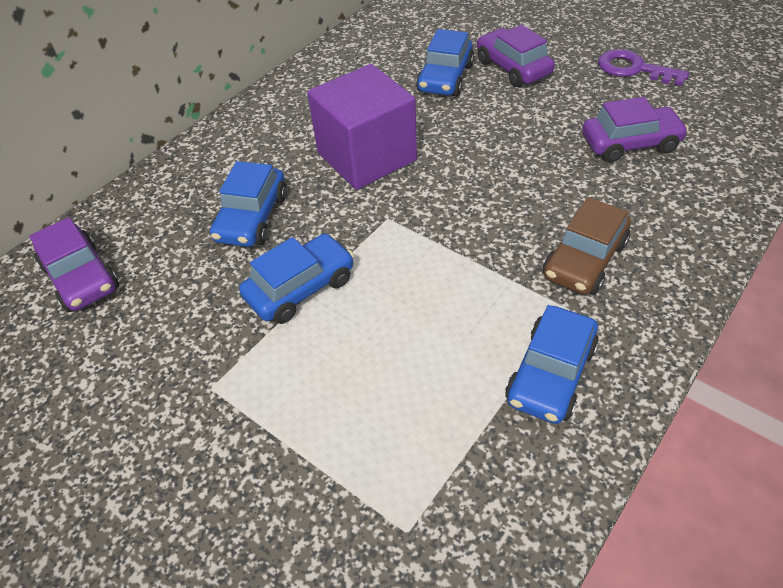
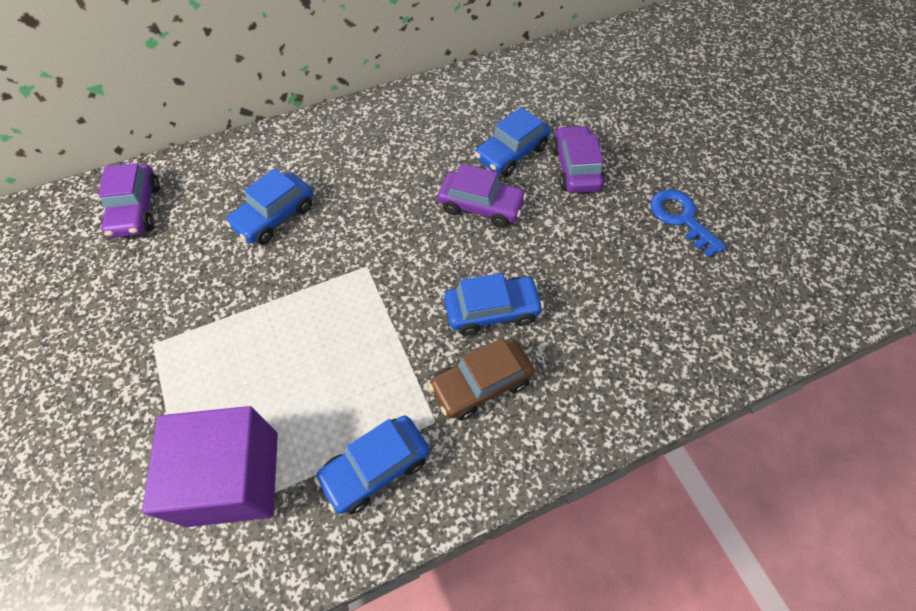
camera: 25 degrees right, 10 degrees up
(300, 288) = (263, 295): blue car -> blue car (492, 310)
(366, 156) = (393, 201): purple cube -> purple cube (233, 478)
(630, 143) = (611, 294): purple car -> purple car (481, 206)
(634, 69) = (681, 218): purple key -> blue key

